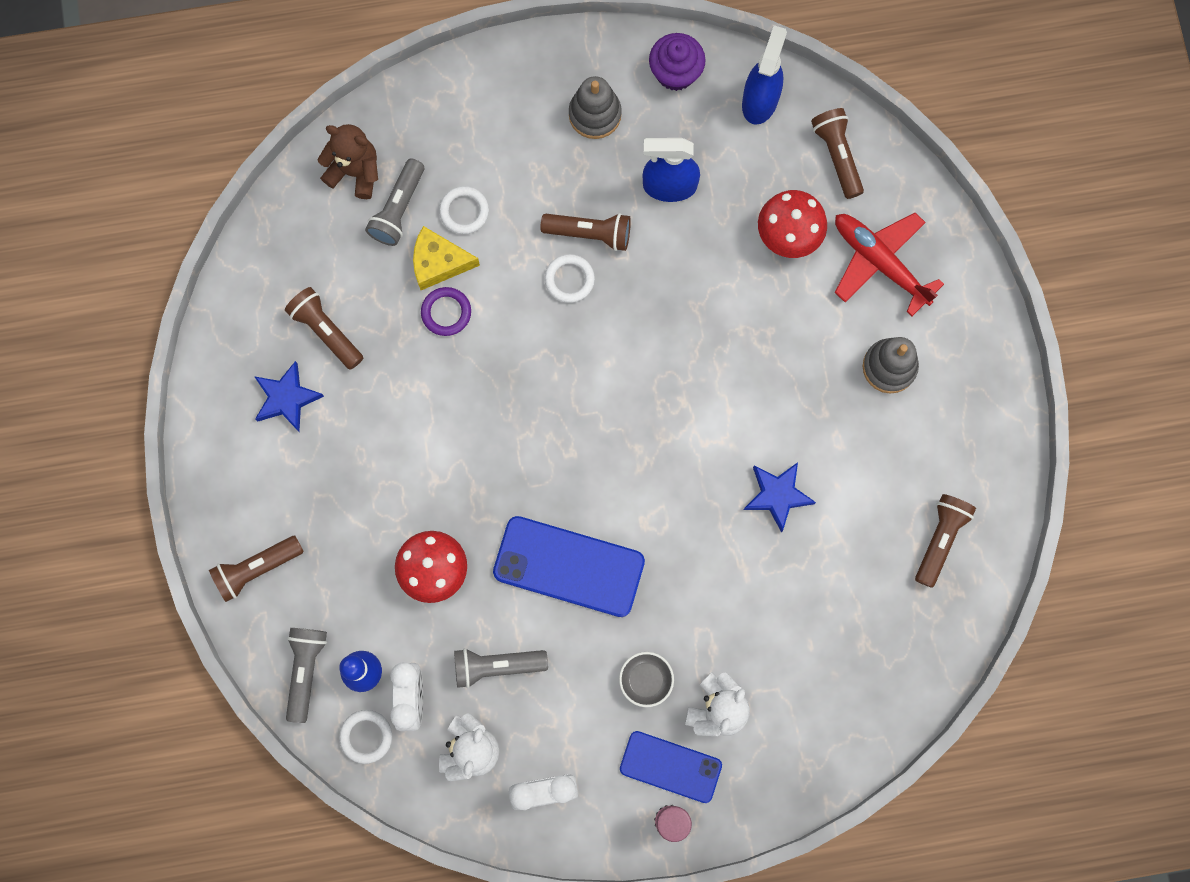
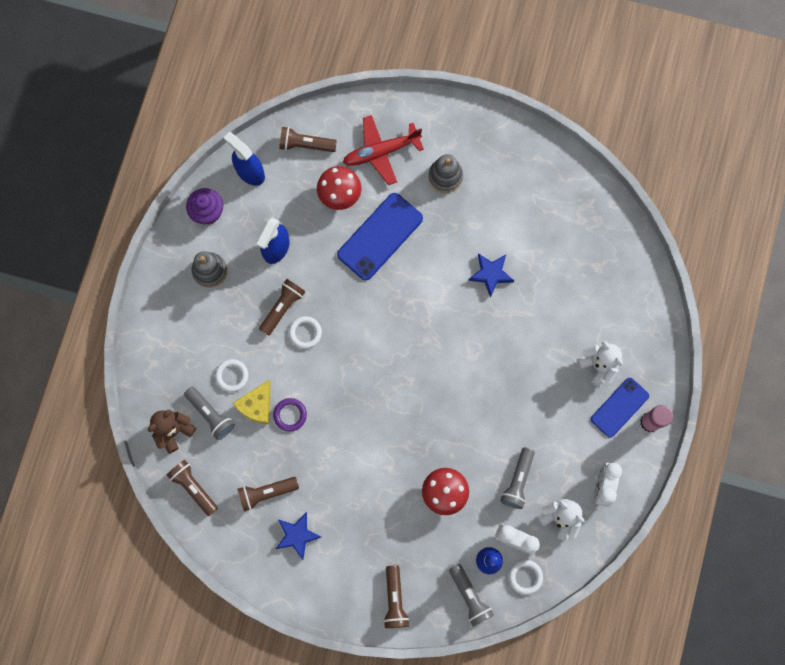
camera: 65 degrees left, 0 degrees up
(305, 670) = (470, 596): grey flashlight -> grey flashlight turned 150 degrees counterclockwise
(569, 567) = (478, 412): blue phone -> blue phone (380, 236)
(645, 680) = (564, 398): grey bowl -> none
(940, 539) = (557, 197): brown flashlight -> brown flashlight (193, 487)

